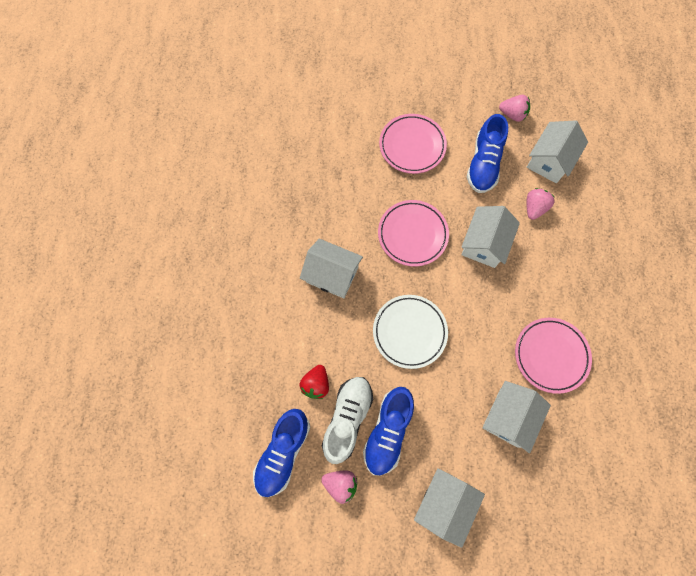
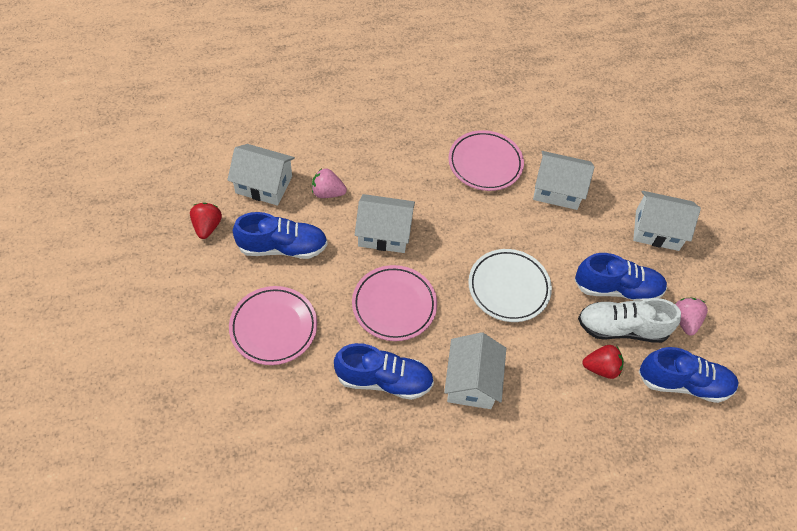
camera: 110 degrees left, 15 degrees down
(350, 211) = (384, 380): none -> blue shoe
(512, 114) = (207, 227): pink strawberry -> red strawberry

